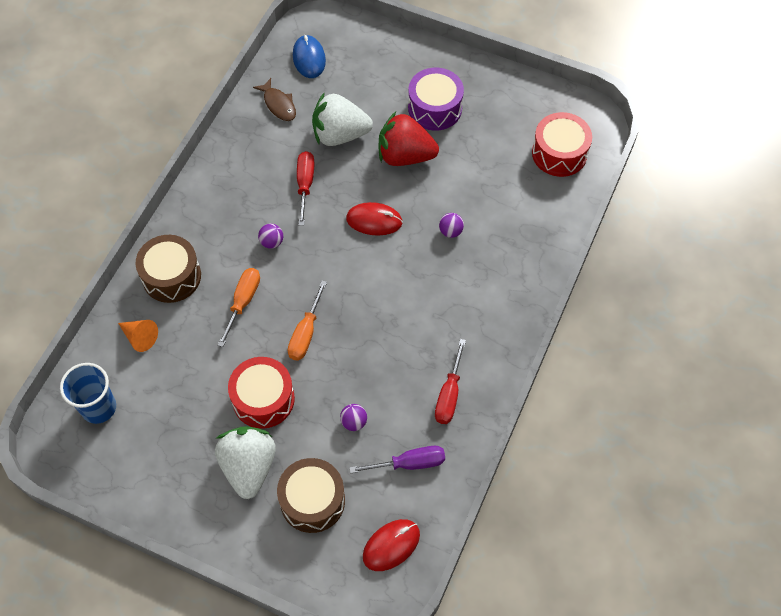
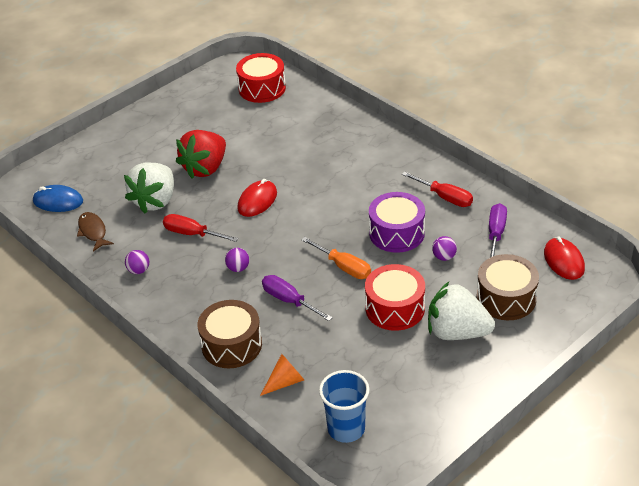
camera: 65 degrees left, 20 degrees down
(243, 302) = (289, 301): orange screwdriver -> purple screwdriver
(278, 104) = (93, 232): brown fish -> brown fish turned 105 degrees counterclockwise
(435, 108) = (170, 141): purple drum -> purple drum (396, 233)
(450, 231) = (296, 161): purple ball -> purple ball (139, 270)

